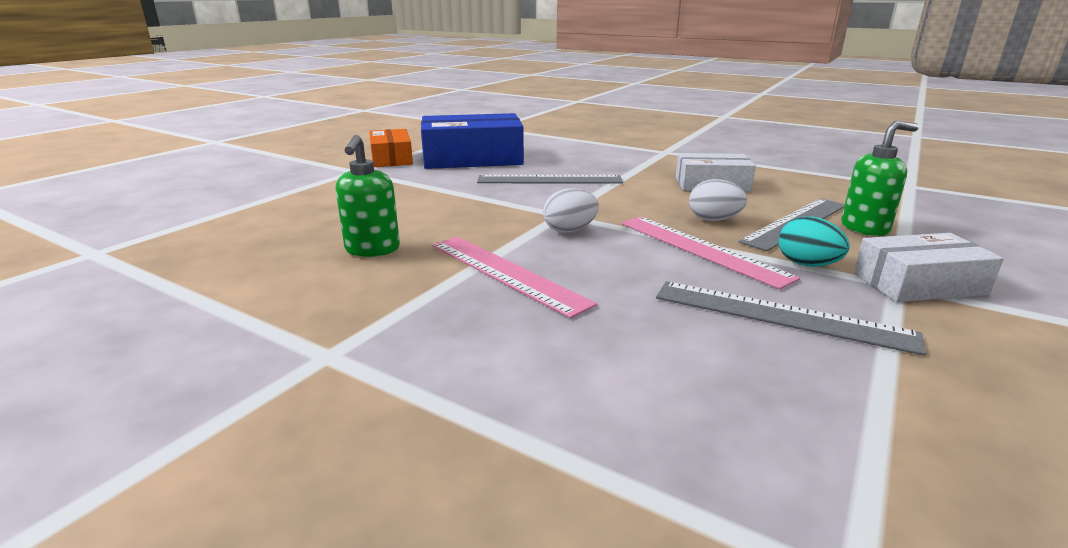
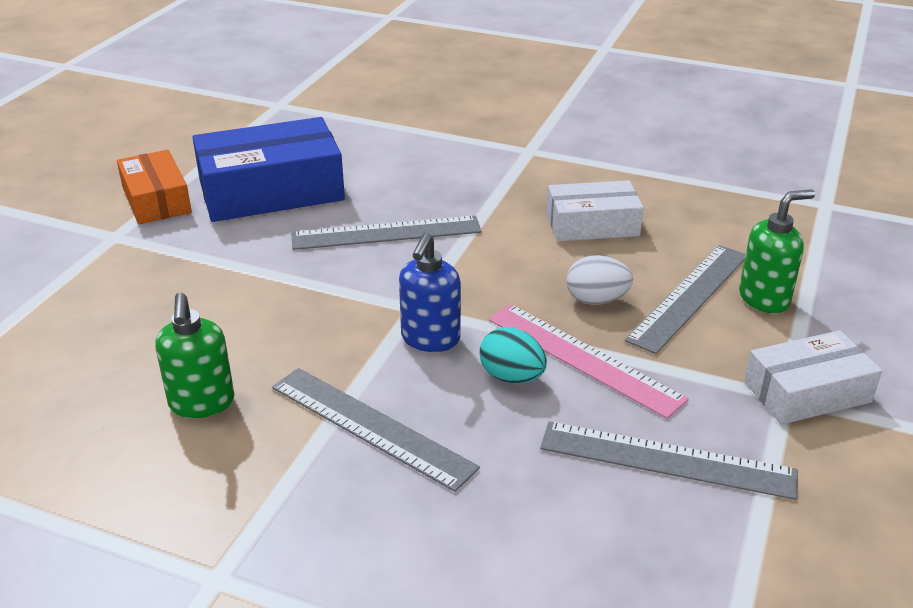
camera: 10 degrees left, 10 degrees up
(505, 273) = (370, 427): pink ruler -> grey ruler
(570, 230) = (430, 339): white egg -> blue soap dispenser
(807, 265) = (697, 373): turquoise egg -> turquoise egg (512, 377)

